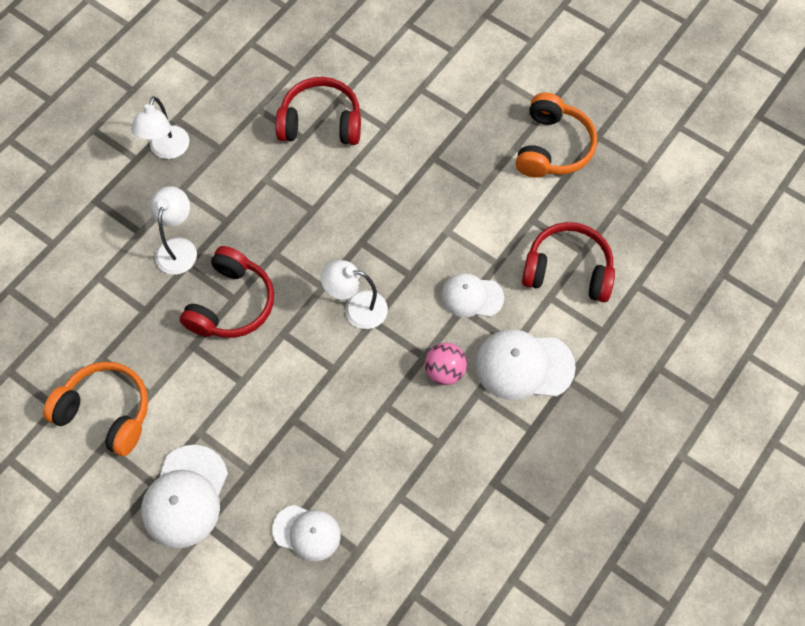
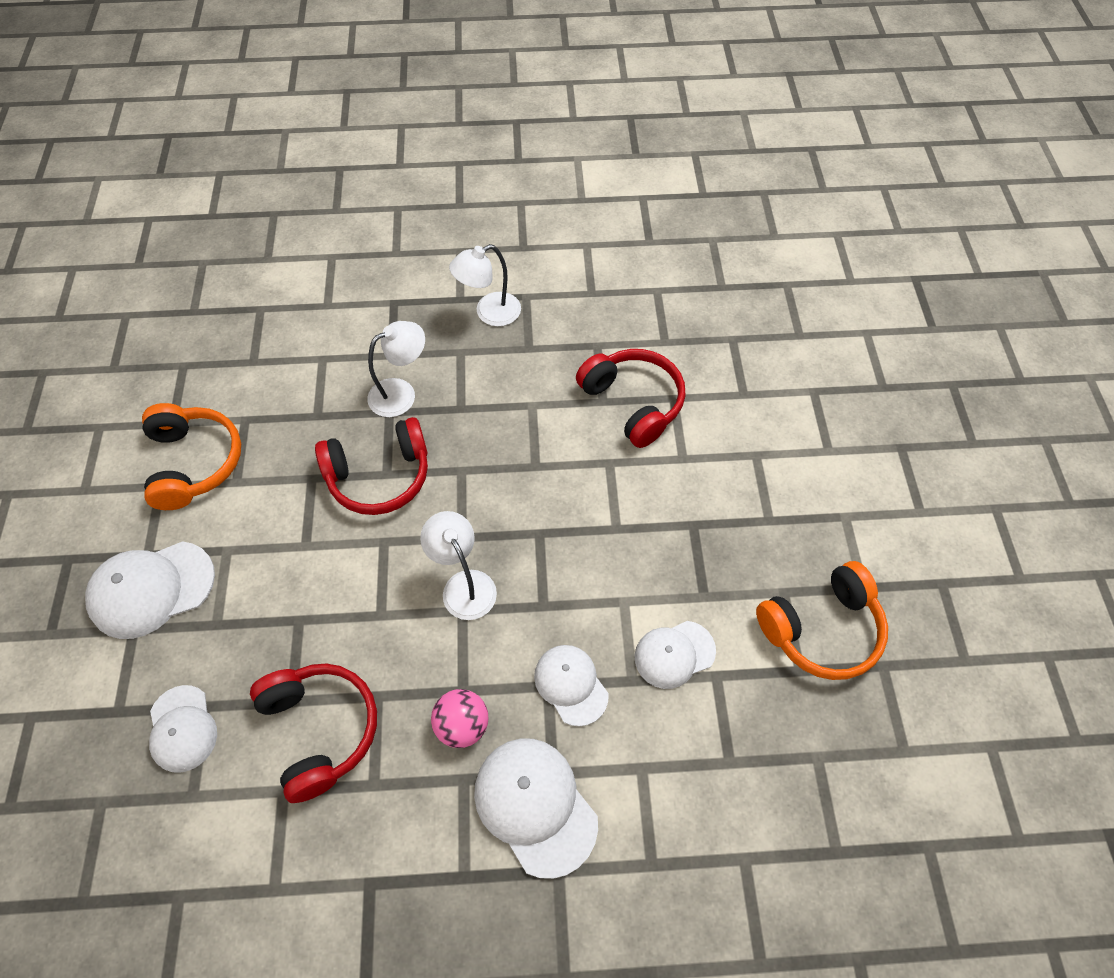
camera: 50 degrees right, 5 degrees down
(501, 230) = (674, 654): none -> white cap
(568, 270) = (691, 763): red headphones -> red headphones (320, 729)

